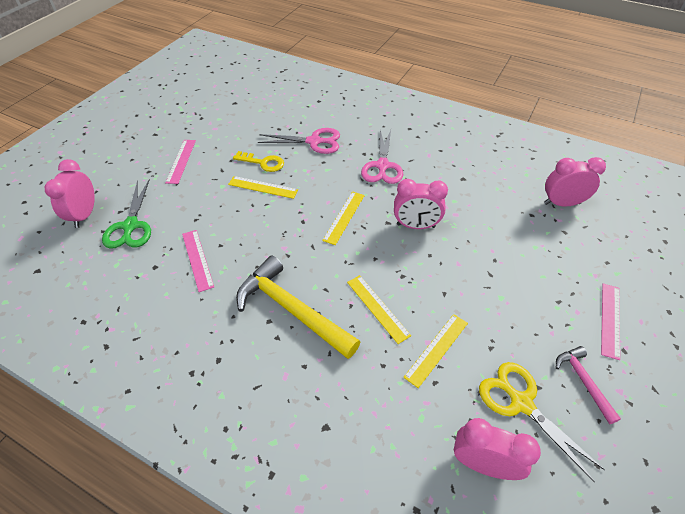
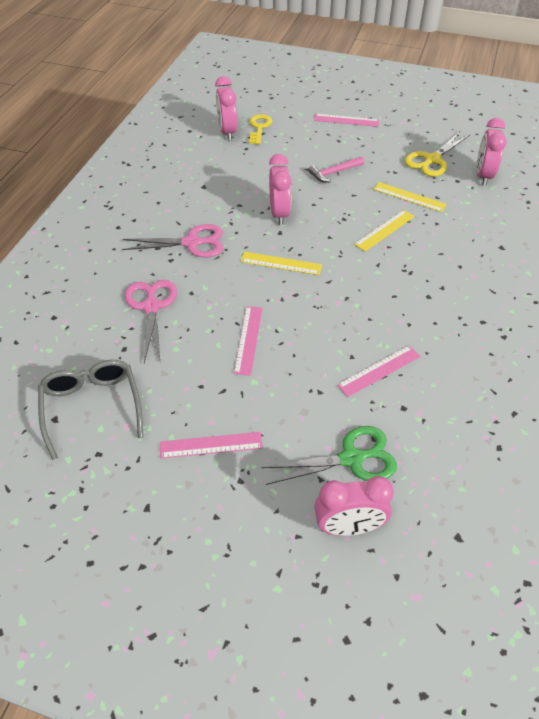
camera: 100 degrees left, 0 degrees up
(236, 115) = (92, 407): none -> grey glasses
(263, 163) = (201, 349): yellow key -> yellow key (259, 127)
(263, 187) = (248, 339): yellow ruler -> pink ruler
(292, 310) = (410, 282): yellow hammer -> none
(583, 381) = (403, 135): pink hammer -> pink hammer (334, 172)

